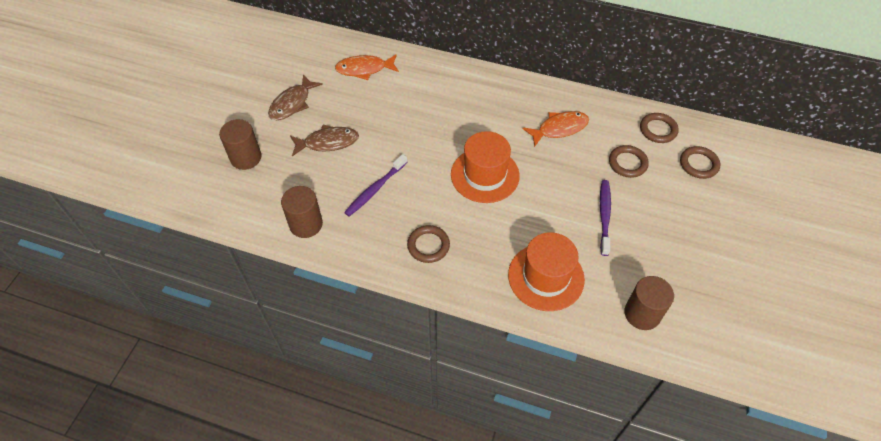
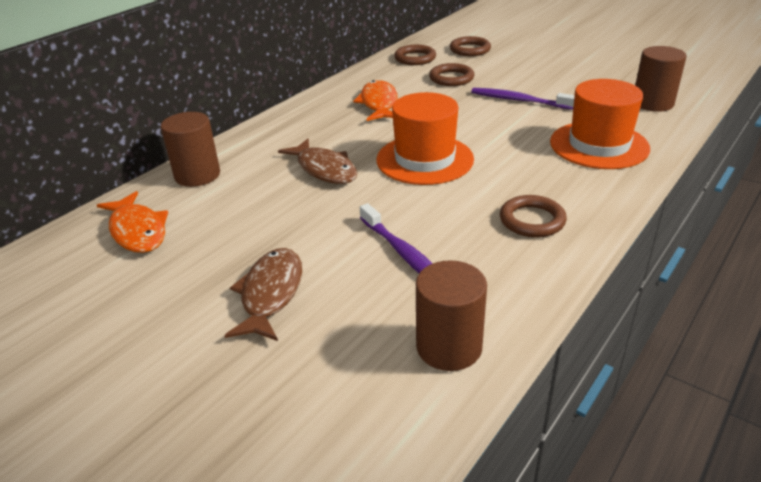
camera: 70 degrees left, 20 degrees down
(246, 158) = (229, 422): brown cylinder -> brown cylinder (197, 175)
(292, 103) = (136, 329): brown fish -> brown fish (324, 169)
(364, 69) = (137, 231): orange fish -> orange fish turned 45 degrees counterclockwise

